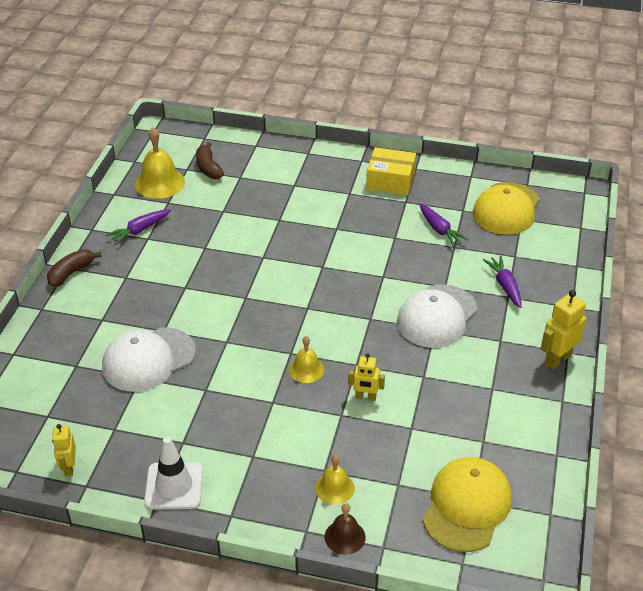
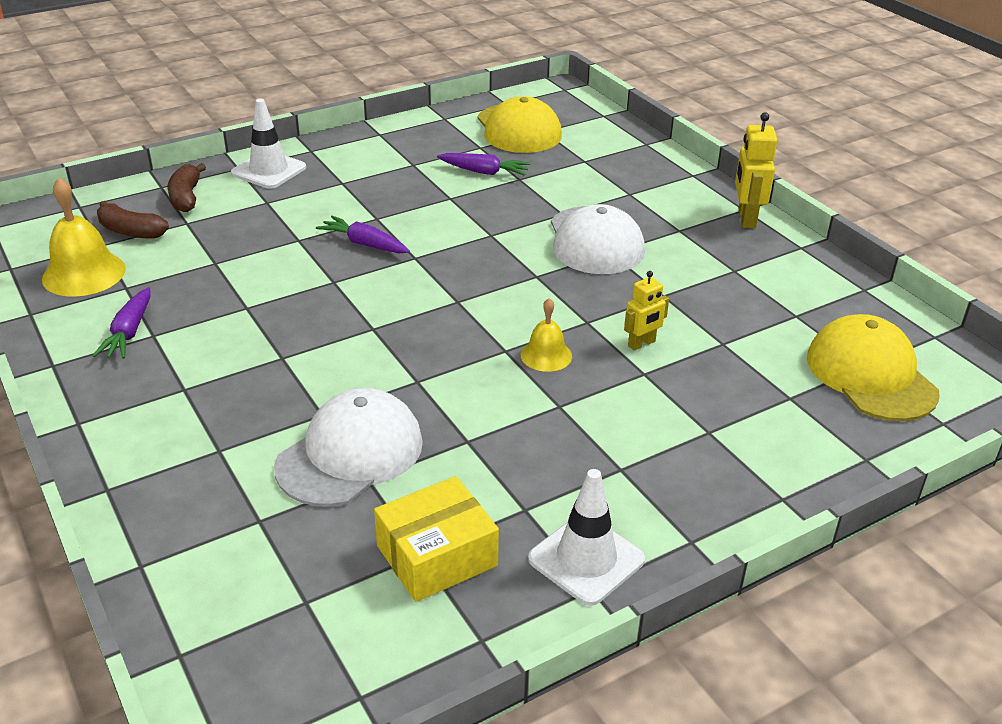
camera: 45 degrees left, 5 degrees down
(69, 467) = (427, 636): yellow robot -> none
(71, 273) = (93, 426): brown banana -> brown banana (186, 197)
(148, 360) = (350, 454): white cap -> white cap turned 150 degrees counterclockwise
(321, 163) = (269, 170): none -> white traffic cone
(335, 488) = (744, 440): yellow bell -> none
(345, 537) = (823, 476): brown bell -> none
(390, 181) = (370, 154): yellow box -> yellow box (436, 555)
(505, 286) = (614, 187): purple carrot -> purple carrot (364, 244)

